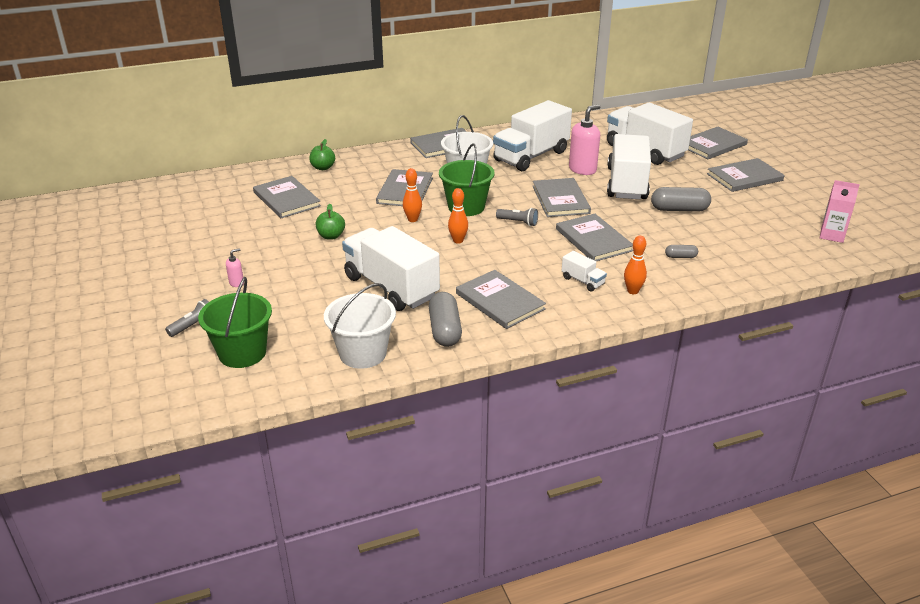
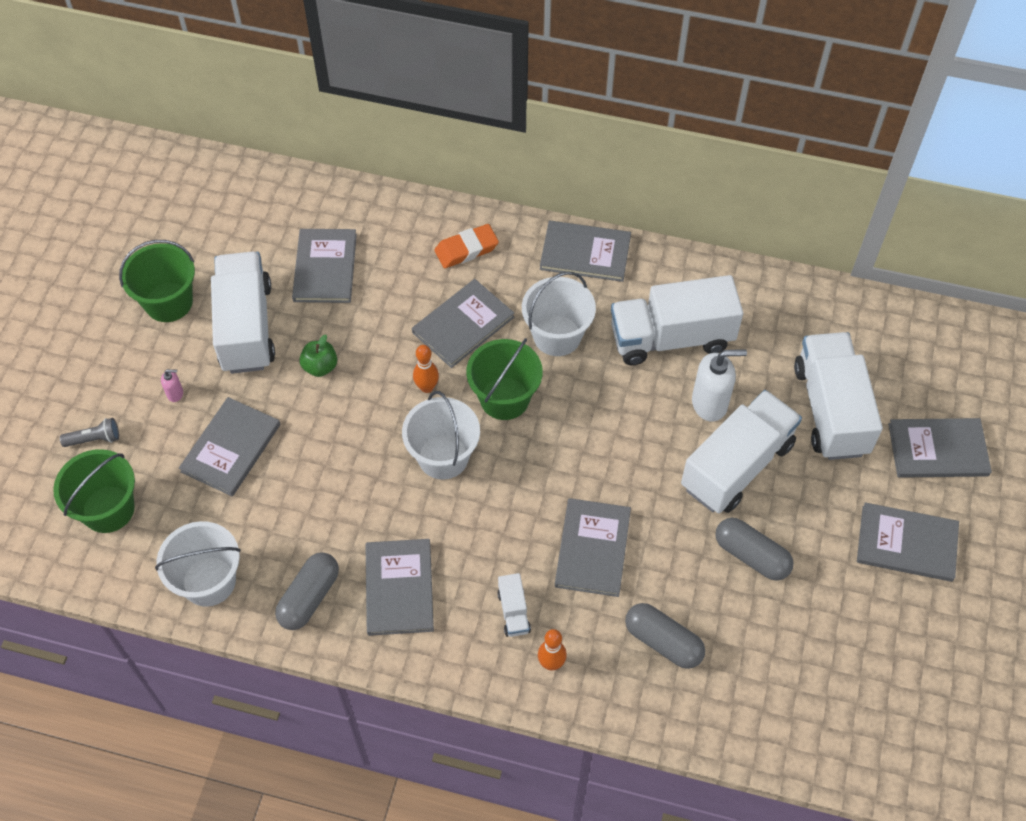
camera: 35 degrees right, 25 degrees up
(186, 248) = (169, 302): none -> green bucket
(323, 167) = (408, 224): green apple -> none
(371, 165) = (466, 249): none -> orange eraser
(391, 287) = (312, 495): white truck -> white truck (246, 327)
(458, 241) = (443, 457): orange bowling pin -> white bucket
(518, 222) = (537, 463): grey flashlight -> none
(560, 199) = (625, 449): grey book -> grey book (231, 448)
(582, 169) = (710, 403): pink soap dispenser -> white soap dispenser
(680, 257) = (663, 641): grey capsule -> grey capsule, size x1.96
(831, 235) = (893, 723): pink carton -> none

